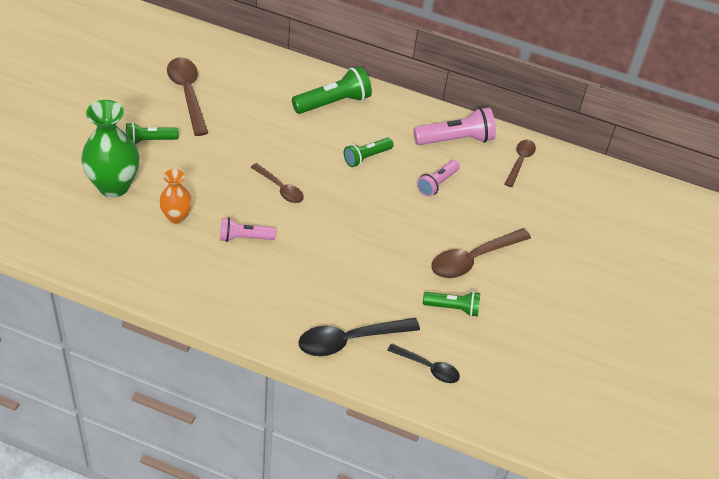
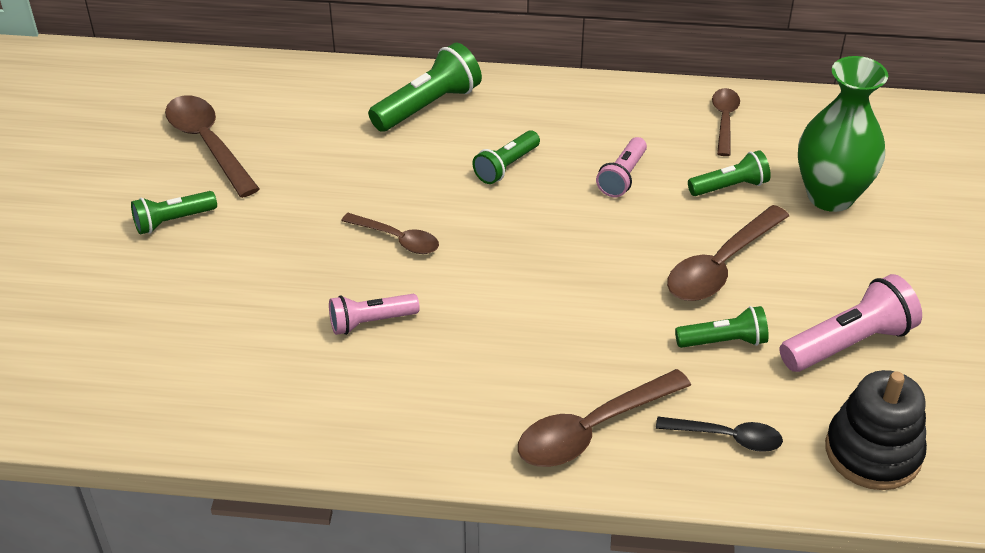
camera: 10 degrees left, 5 degrees down
(113, 186) = (139, 298): green vase -> green vase (830, 196)
(176, 216) = (254, 318): orange vase -> none
(350, 340) = (593, 429): black spoon -> brown spoon
(456, 139) = (622, 113): pink flashlight -> pink flashlight (848, 343)
(503, 208) = (730, 187): none -> green flashlight
(512, 401) = (873, 452): none -> black stacking toy

